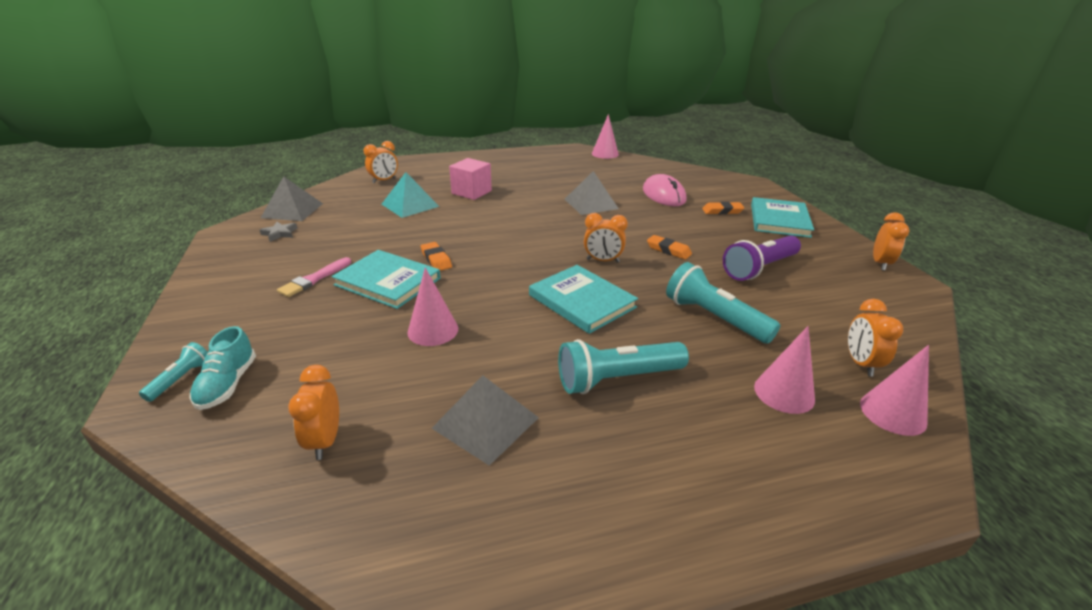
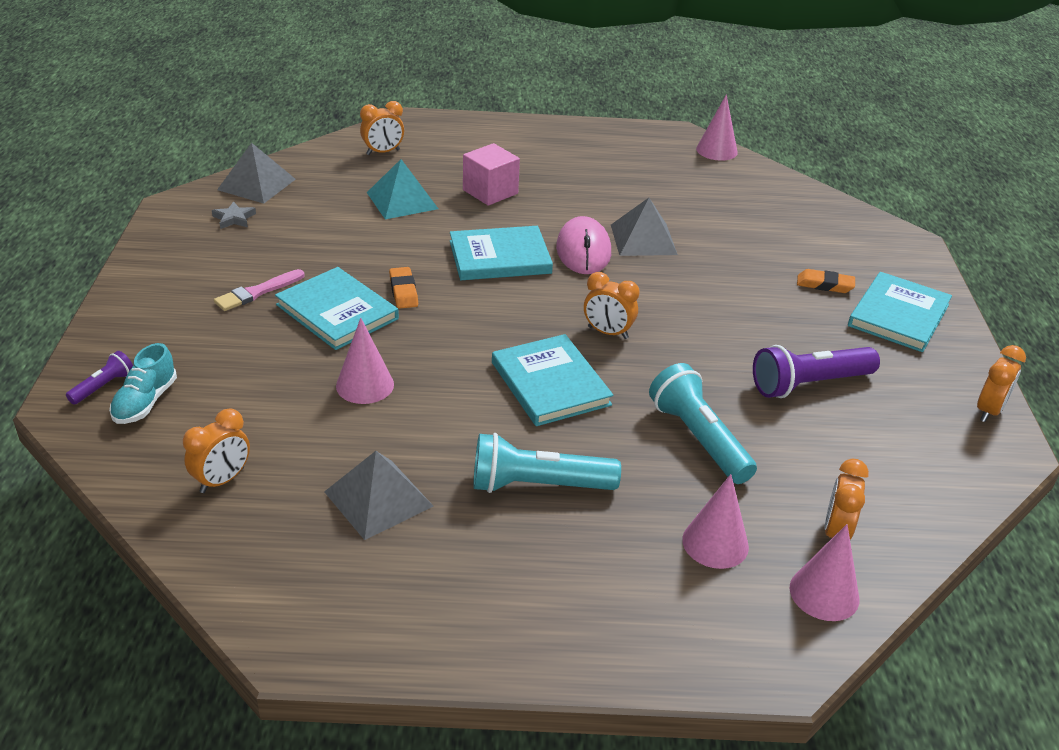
camera: 15 degrees right, 5 degrees up
(180, 379) = (103, 386): turquoise flashlight -> purple flashlight
(325, 441) = (222, 480): orange clock -> orange clock turned 150 degrees counterclockwise
(498, 228) = (500, 257): none -> turquoise book
(663, 195) = (757, 242): pink mouse -> pink mouse (583, 250)
(668, 250) = (704, 333): orange eraser -> none

